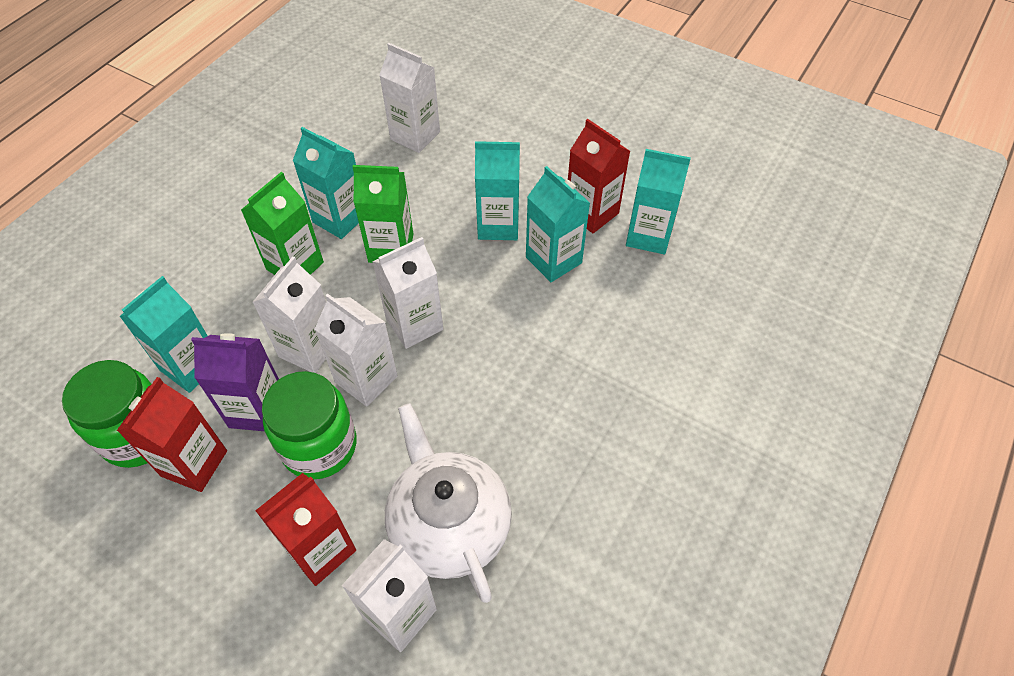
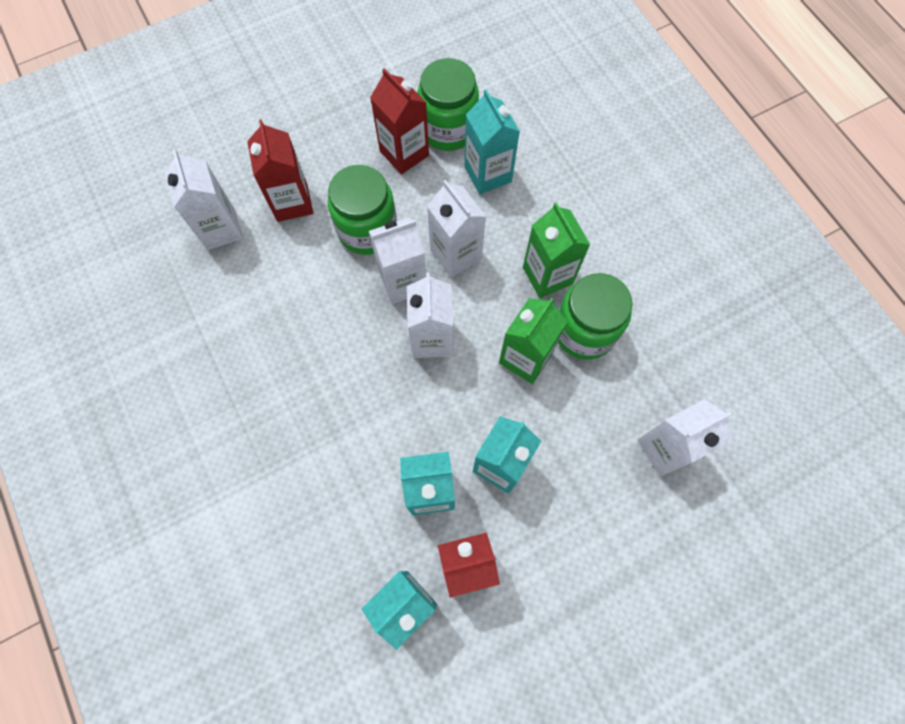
camera: 120 degrees right, 15 degrees up
(257, 409) = (423, 202): purple carton -> none
(339, 218) = (584, 331): turquoise carton -> green jar
(449, 524) = (254, 283): white teapot -> none

